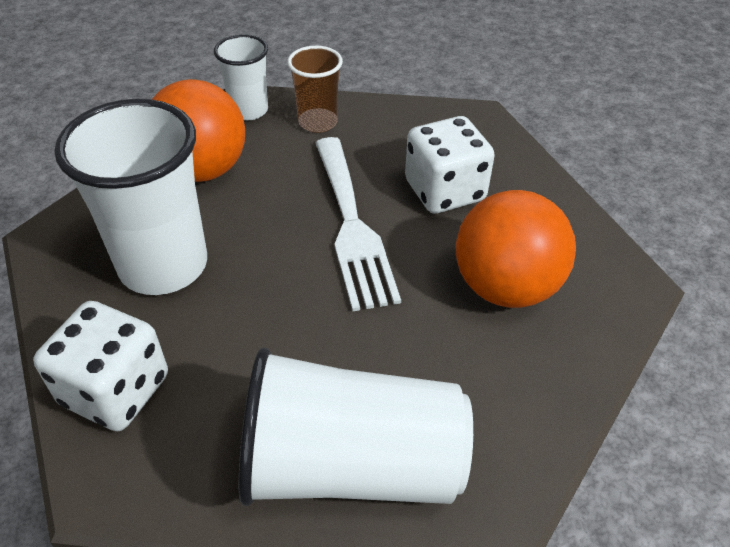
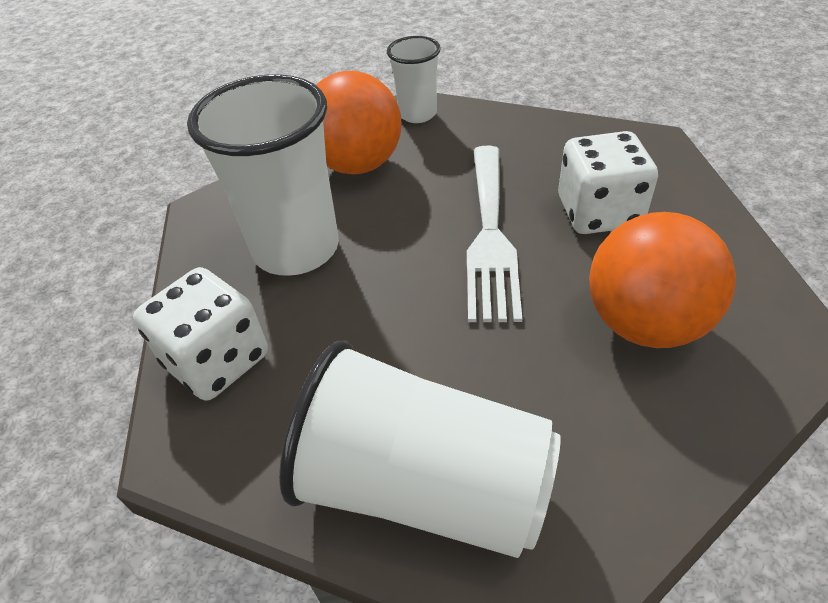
camera: 20 degrees right, 0 degrees up
(318, 122) = (482, 131): brown cup -> none

